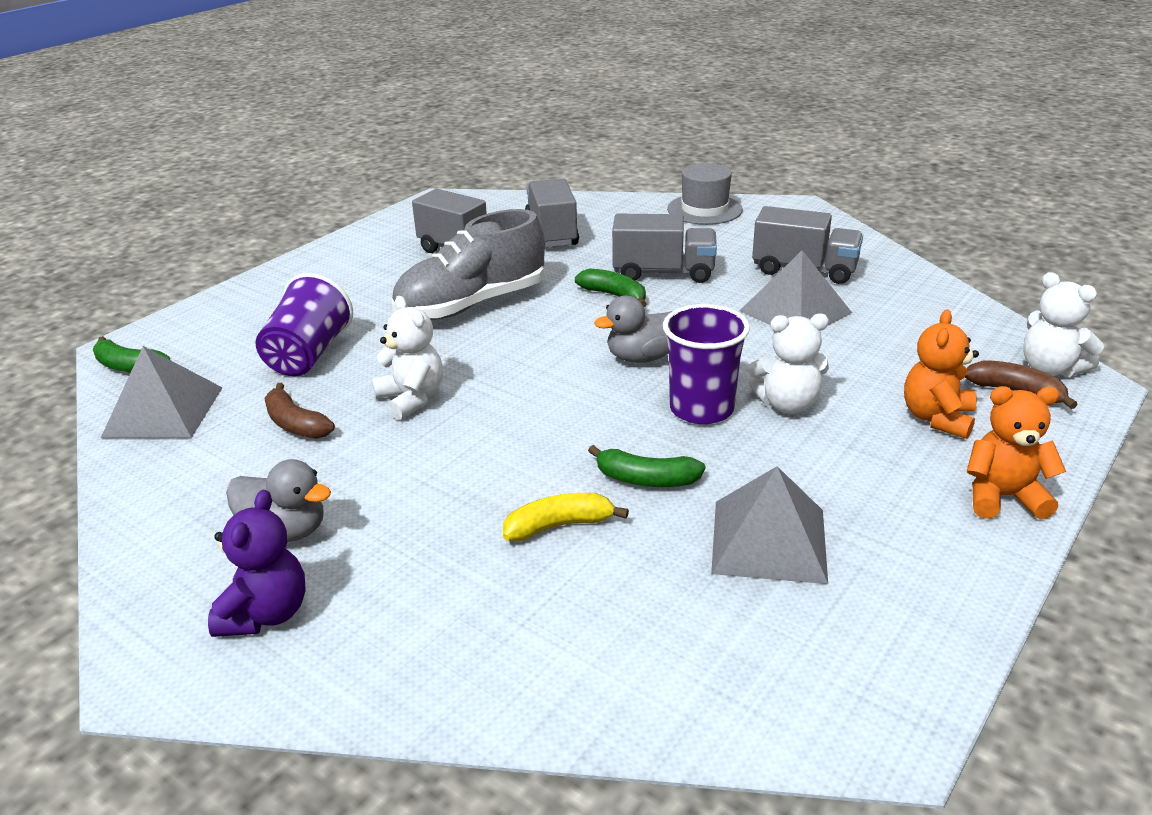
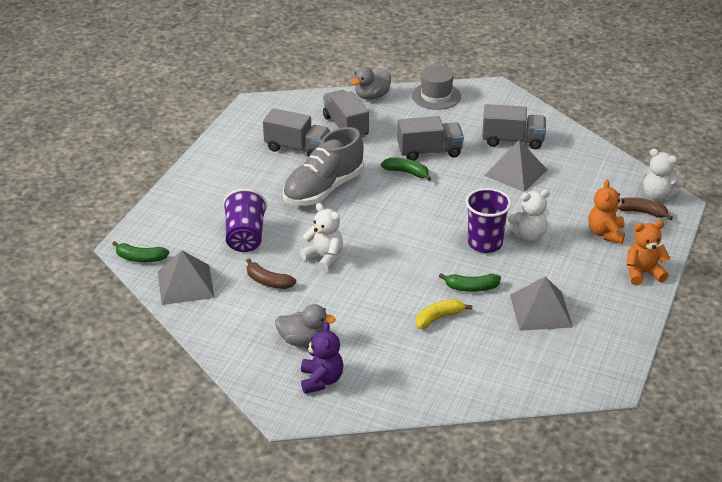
camera: 15 degrees left, 5 degrees up
(642, 357) = (441, 214): grey duck -> grey duck (372, 96)

